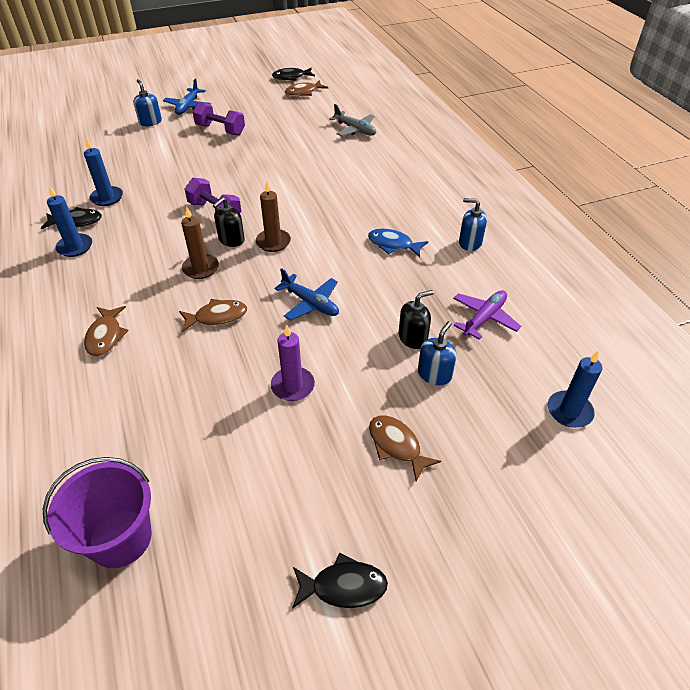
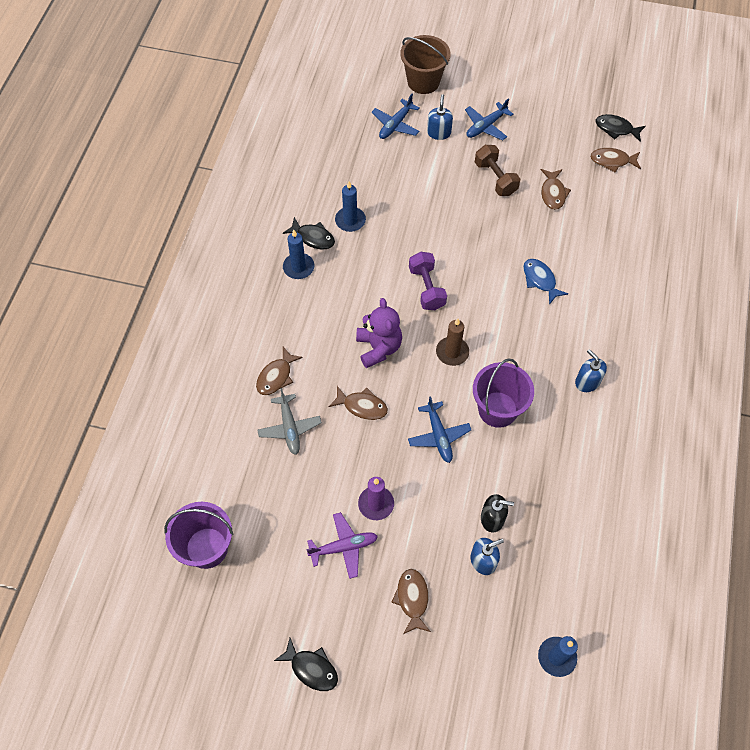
camera: 35 degrees right, 15 degrees up
(107, 130) = (395, 125): none -> blue plane
(114, 100) = (423, 81): none -> brown bucket
(201, 268) = (378, 348): brown candle -> purple teddy bear
(220, 130) = (495, 178): purple dumbbell -> brown dumbbell
(231, 240) = (420, 329): black soap dispenser -> none
(274, 122) = (553, 193): none -> brown fish
(347, 261) = (497, 409): none -> purple bucket
(355, 130) = (624, 246): grey plane -> grey plane (289, 428)
(393, 245) = (549, 415): blue fish -> blue fish (540, 280)
(470, 243) = (618, 453): blue soap dispenser -> blue soap dispenser (587, 382)
(484, 318) = (564, 536): purple plane -> purple plane (344, 547)

